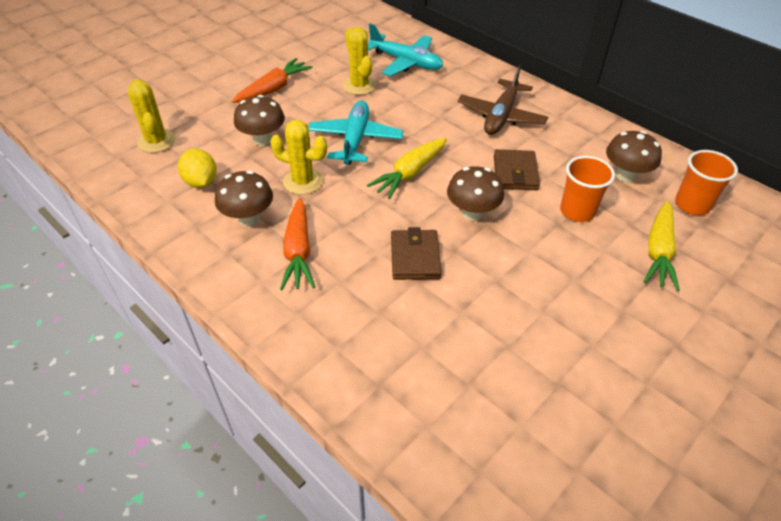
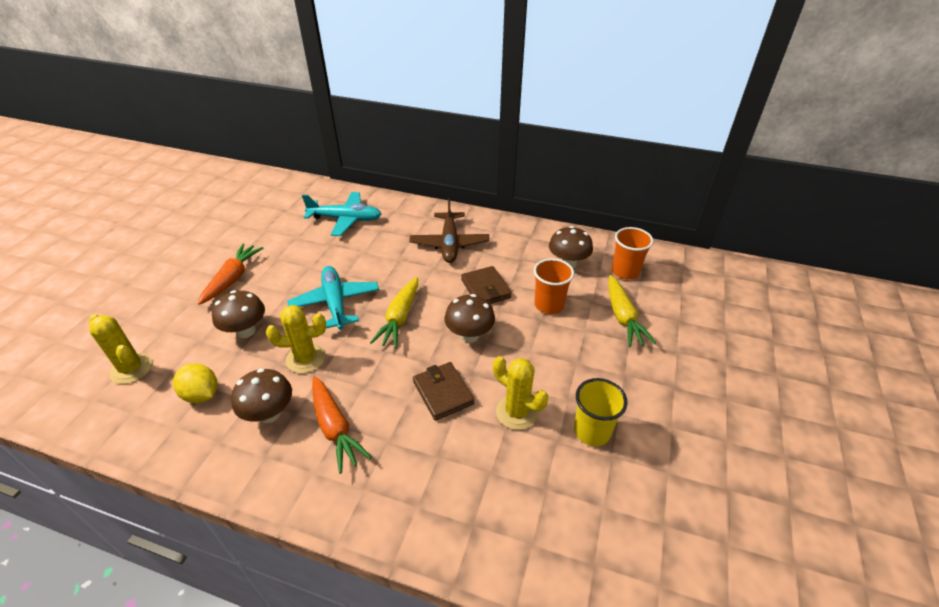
camera: 25 degrees left, 5 degrees down
(359, 86) = (314, 252): yellow cactus -> yellow cactus (516, 412)
(551, 351) = (592, 431): none -> yellow cup

